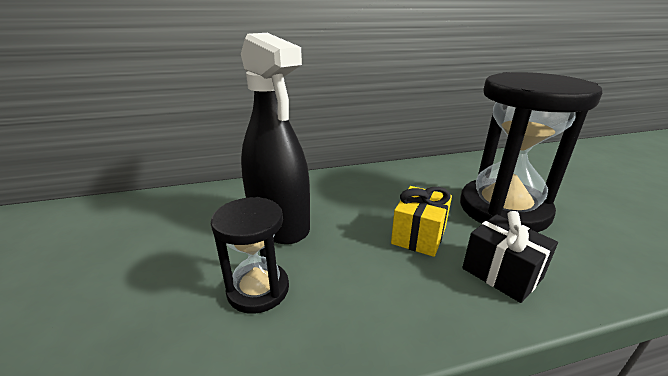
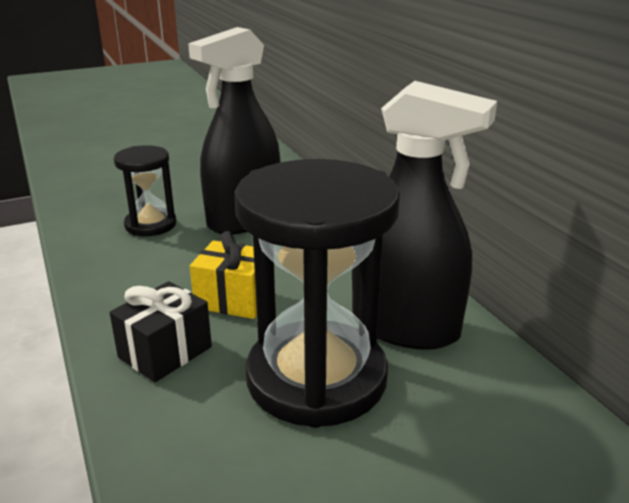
camera: 80 degrees right, 0 degrees up
(443, 178) = (405, 327): none -> black spray bottle

